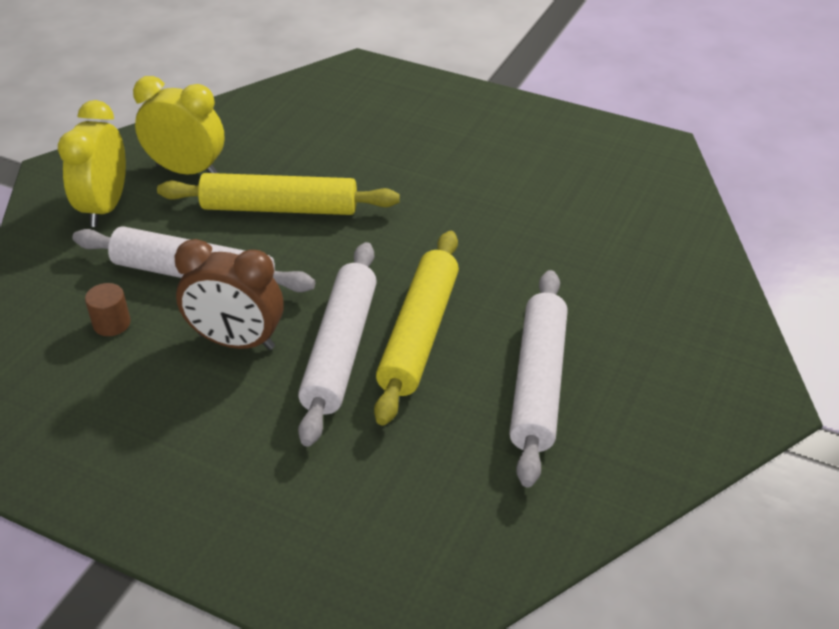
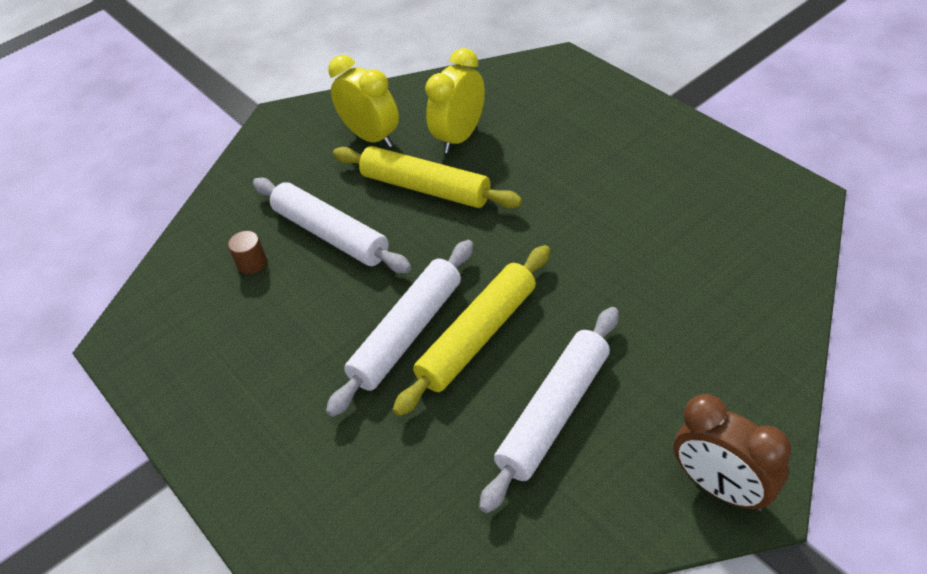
camera: 30 degrees right, 5 degrees up
(105, 207) = (296, 158): yellow clock -> yellow clock (460, 137)
(236, 342) = (332, 304): brown clock -> brown clock (722, 488)

